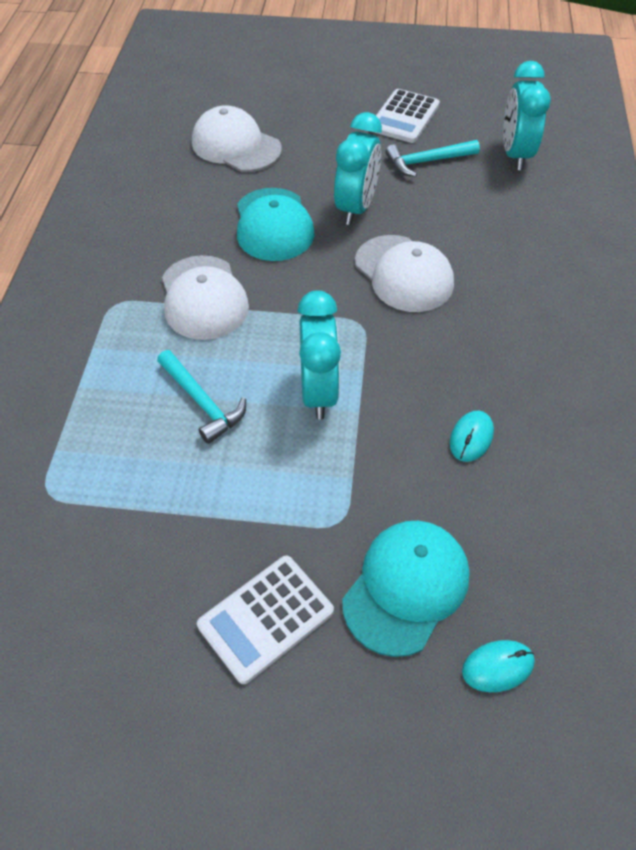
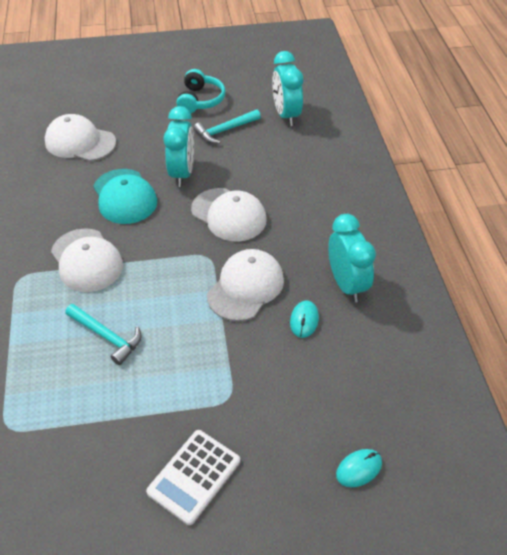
camera: 15 degrees left, 5 degrees down
(319, 392) = (190, 311): turquoise clock -> turquoise clock (347, 284)
(402, 375) = (245, 287): none -> white cap
(404, 117) = (200, 100): white calculator -> turquoise headphones
(406, 587) = (285, 432): turquoise cap -> none

